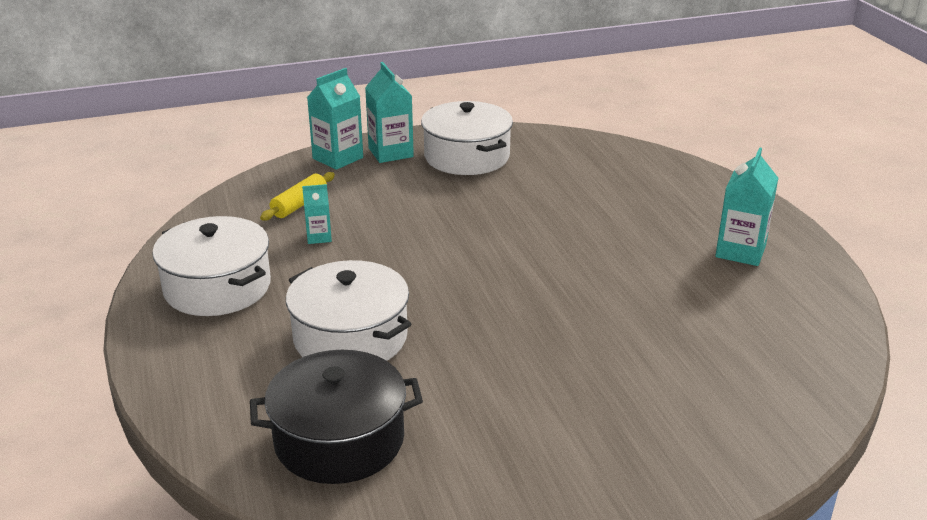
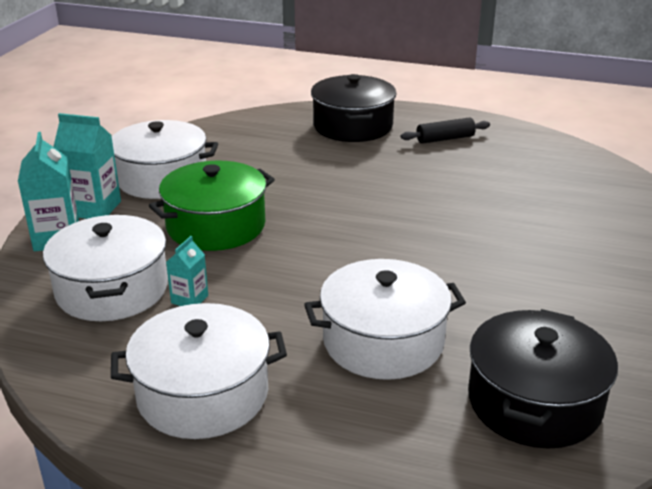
camera: 55 degrees left, 0 degrees up
(299, 204) = (112, 289): yellow rolling pin -> white pot
(427, 206) = (216, 226): none -> green pot
(686, 197) = (352, 126): none -> black pot
(740, 251) = (445, 139): turquoise carton -> black rolling pin

